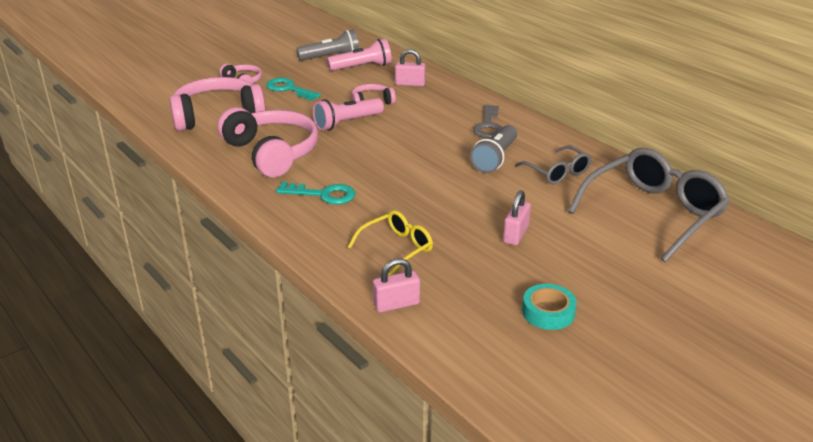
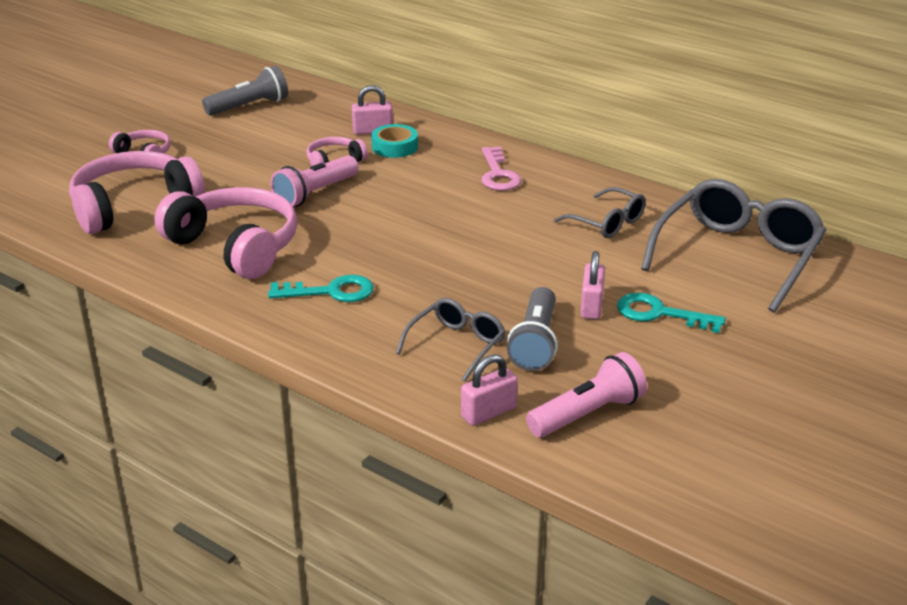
camera: 15 degrees left, 0 degrees up
(289, 89) = (213, 157): turquoise key -> turquoise key (659, 313)
(362, 67) = (298, 115): pink flashlight -> pink flashlight (588, 414)
(397, 248) = (457, 345): yellow glasses -> grey glasses
(488, 126) = (498, 174): grey key -> pink key
(495, 158) = (525, 215): grey flashlight -> grey flashlight (535, 343)
(548, 312) = (668, 392): turquoise tape -> turquoise tape (394, 147)

